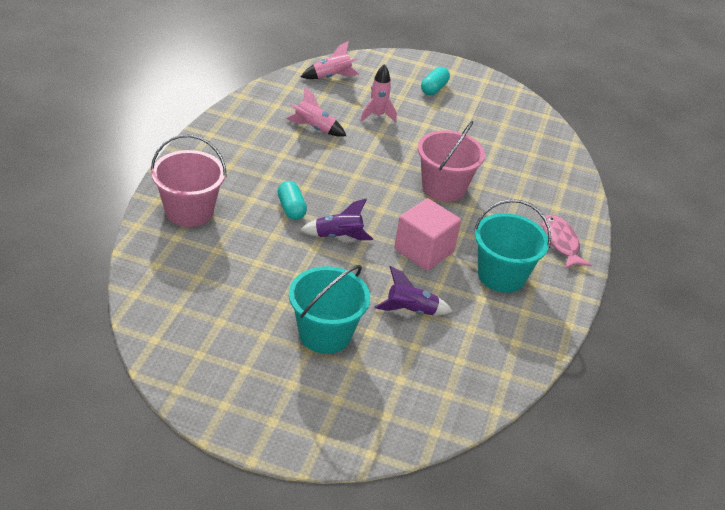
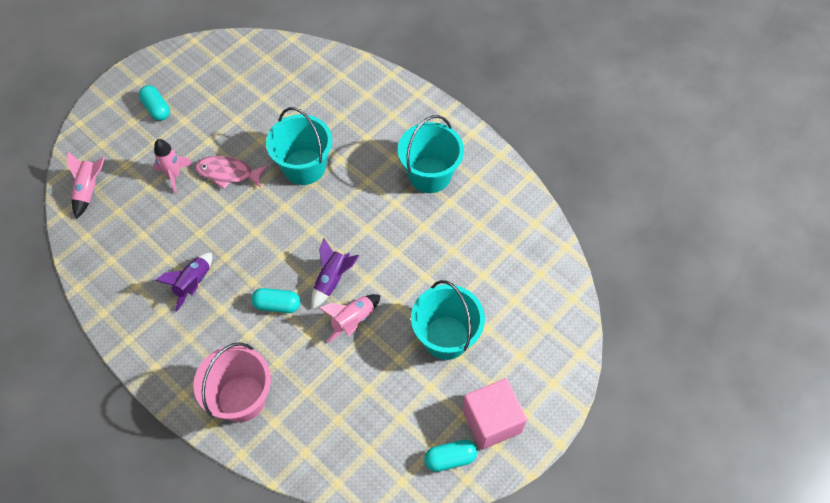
camera: 60 degrees left, 20 degrees up
(194, 370) = (450, 458): none -> turquoise capsule
(314, 128) = (166, 239): pink rocket -> pink rocket (353, 321)
(410, 311) = (444, 261): purple rocket -> purple rocket (193, 284)
(424, 250) = (378, 219): pink cube -> pink cube (492, 421)
(443, 187) = (304, 167): pink bucket -> turquoise bucket
(560, 242) = (409, 113): pink fish -> pink fish (228, 173)

